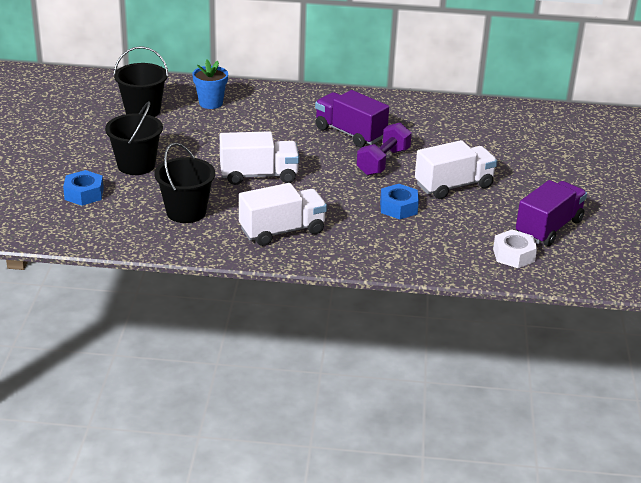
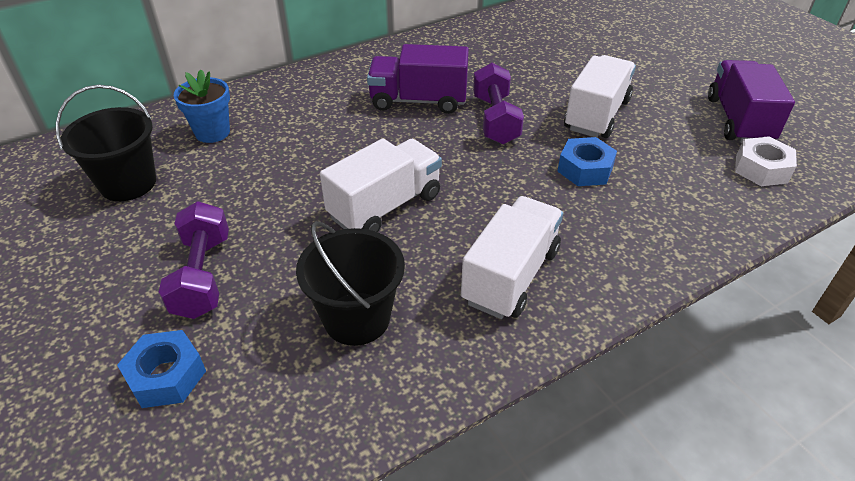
camera: 35 degrees left, 10 degrees up
(136, 165) = (202, 276): black bucket -> purple dumbbell

